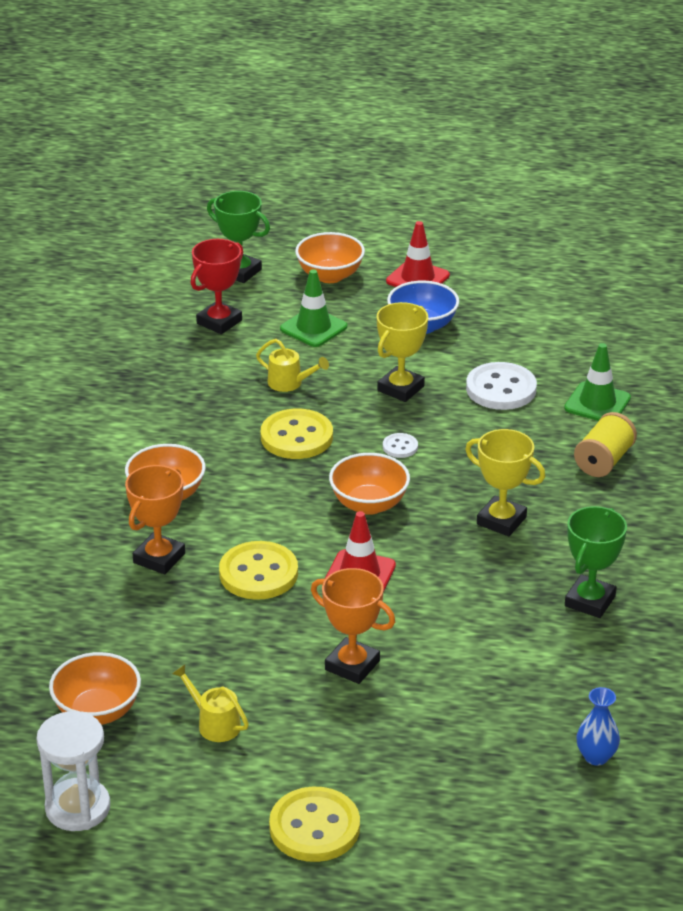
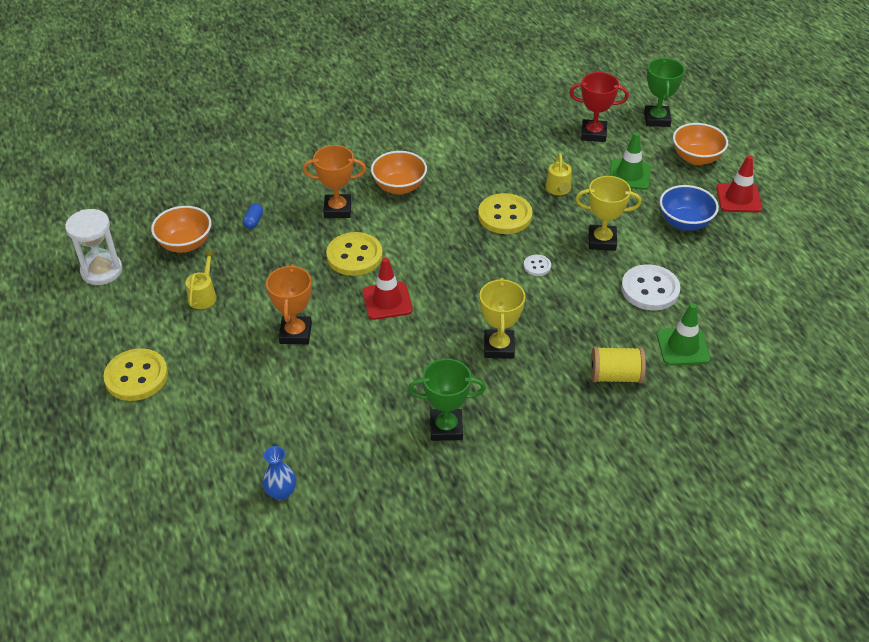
camera: 60 degrees right, 10 degrees up
(112, 636) = (253, 221): none -> blue capsule
(369, 504) = (463, 276): orange bowl -> none

